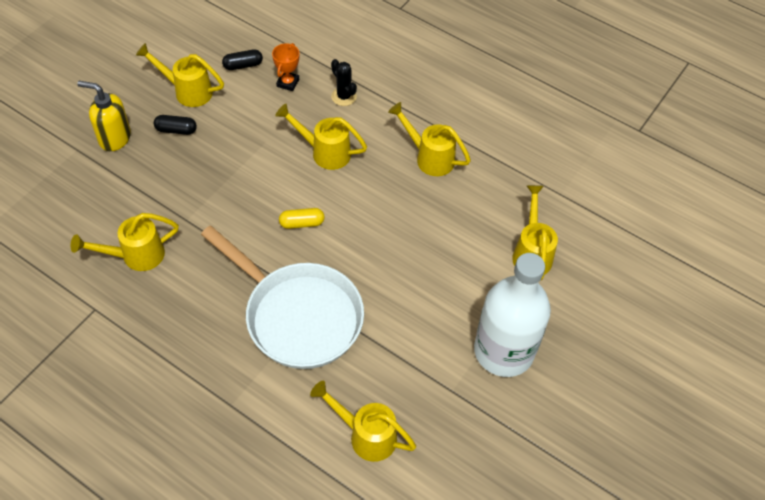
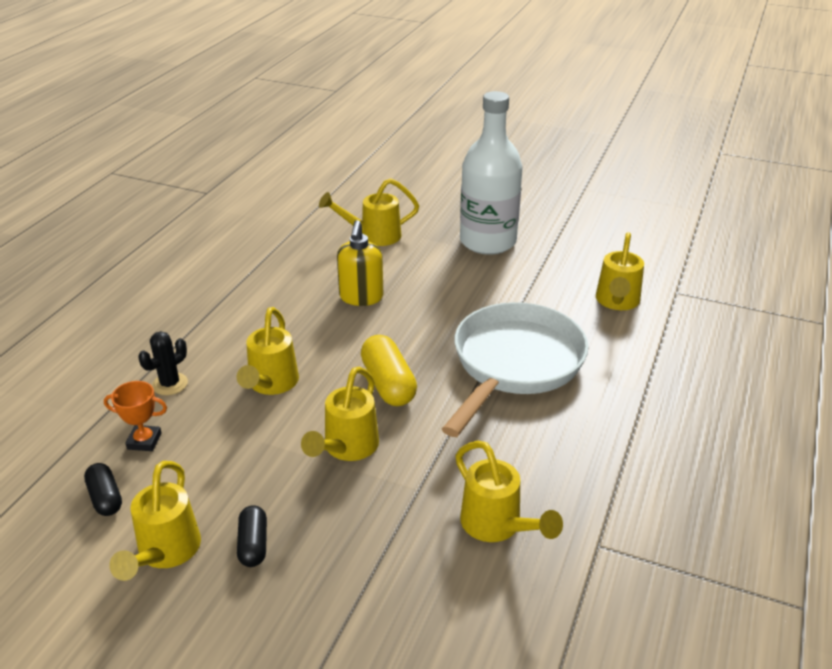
camera: 100 degrees left, 20 degrees down
(114, 138) = (282, 623): yellow soap dispenser -> yellow soap dispenser (361, 297)
(302, 223) = (388, 384): yellow capsule -> yellow capsule, size x1.64
(429, 157) = (264, 306): yellow watering can -> yellow watering can (347, 449)

